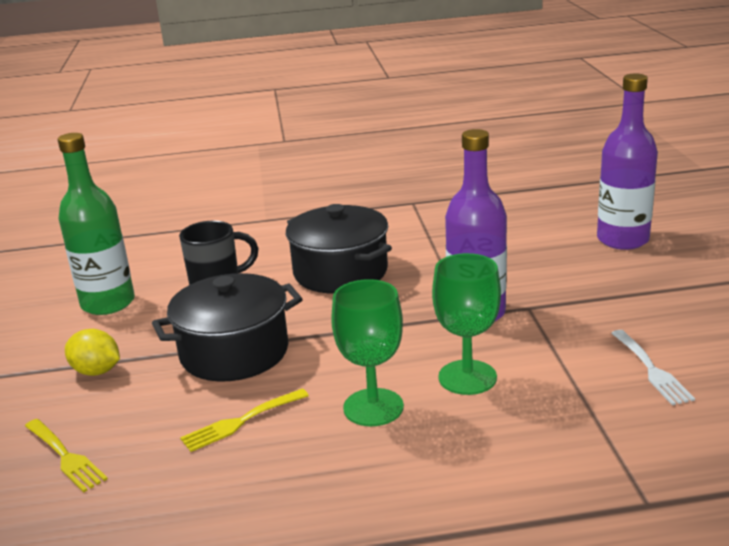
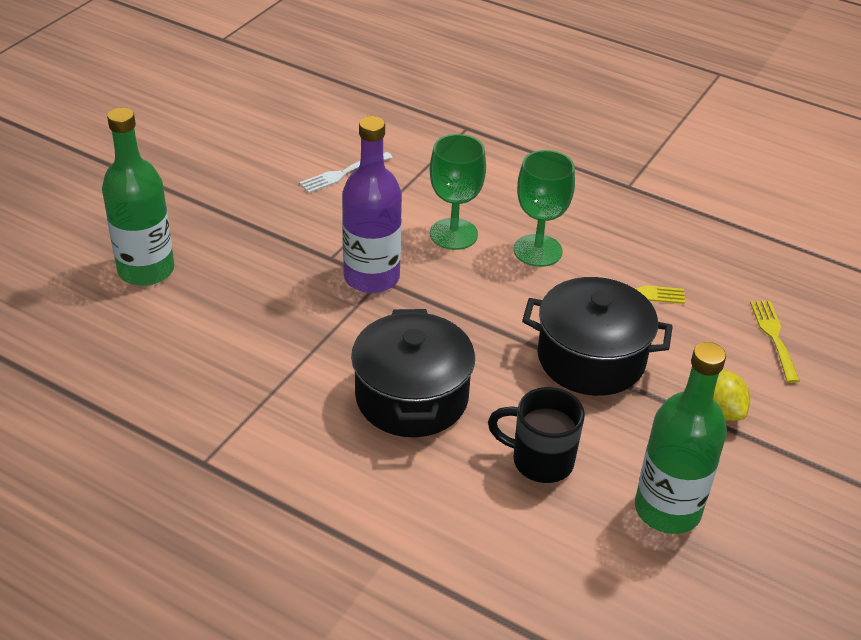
camera: 145 degrees left, 15 degrees up
(622, 240) = (146, 270): purple bottle -> green bottle
(651, 369) = (343, 173): white fork -> white fork turned 150 degrees counterclockwise

